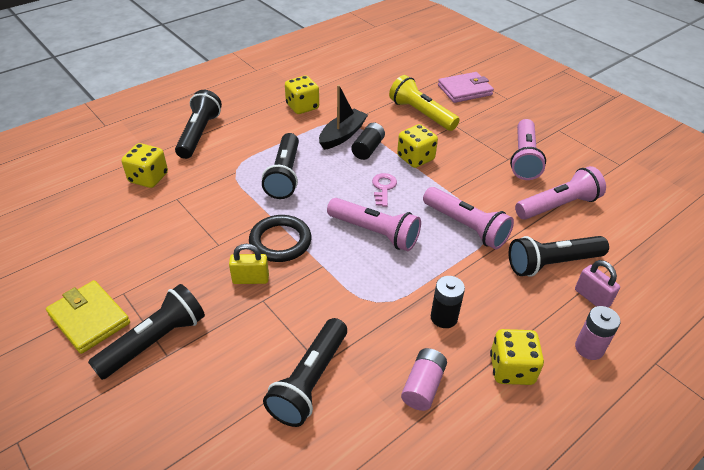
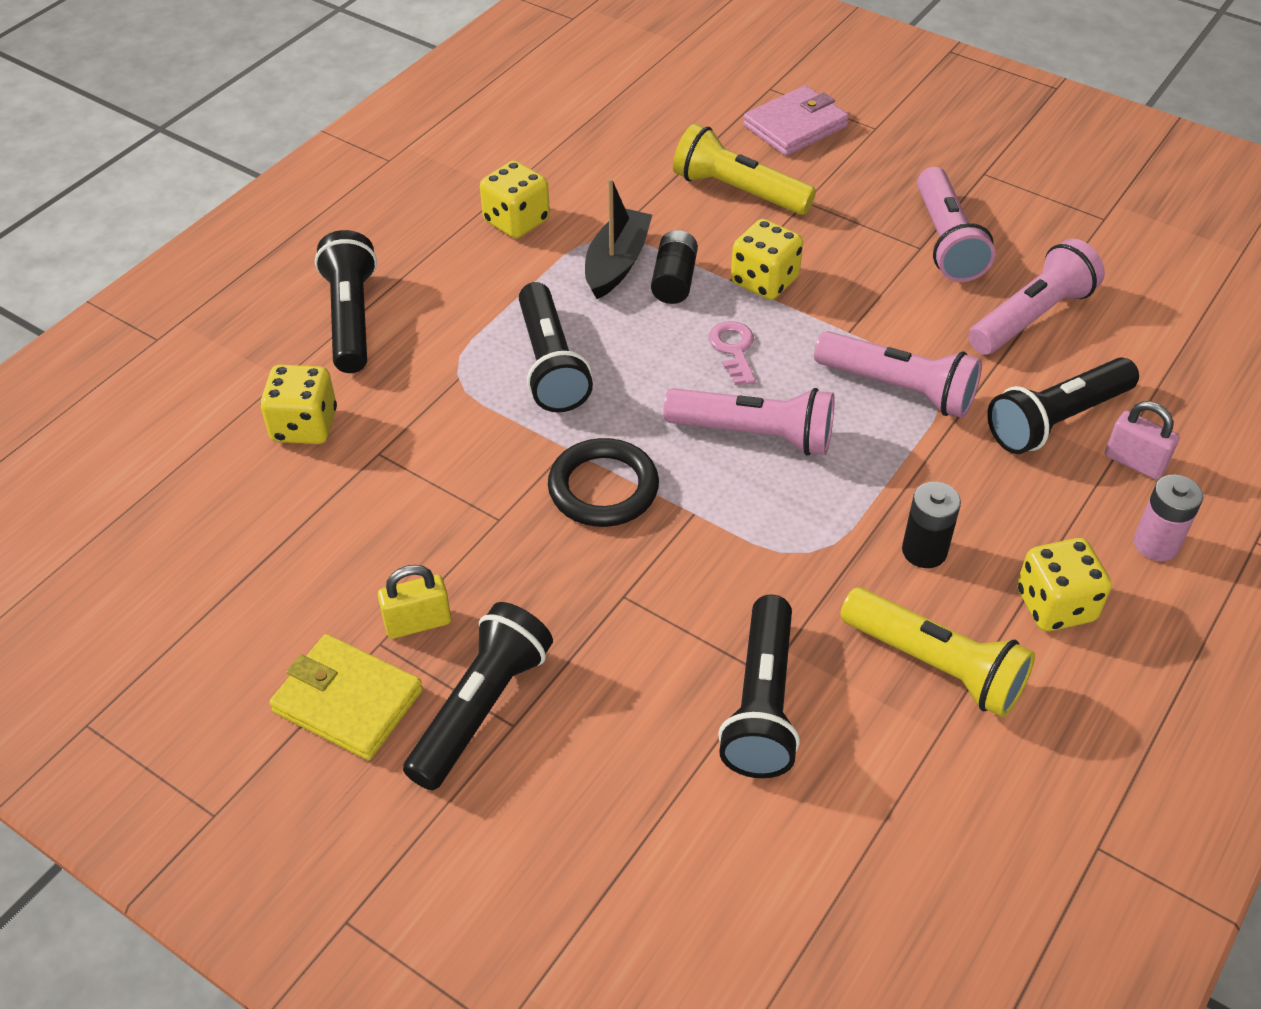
camera: 15 degrees left, 5 degrees up
(250, 279) = (586, 565): yellow padlock -> yellow padlock (418, 623)
(423, 386) = (936, 665): pink battery -> yellow flashlight

